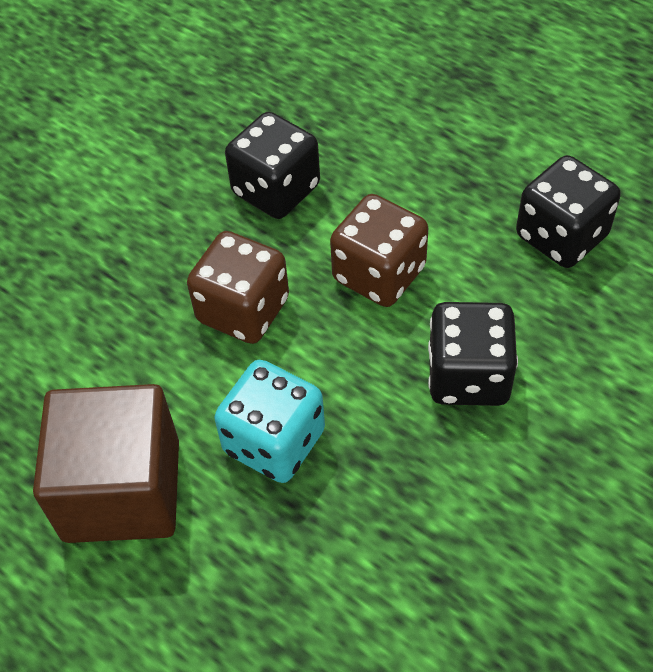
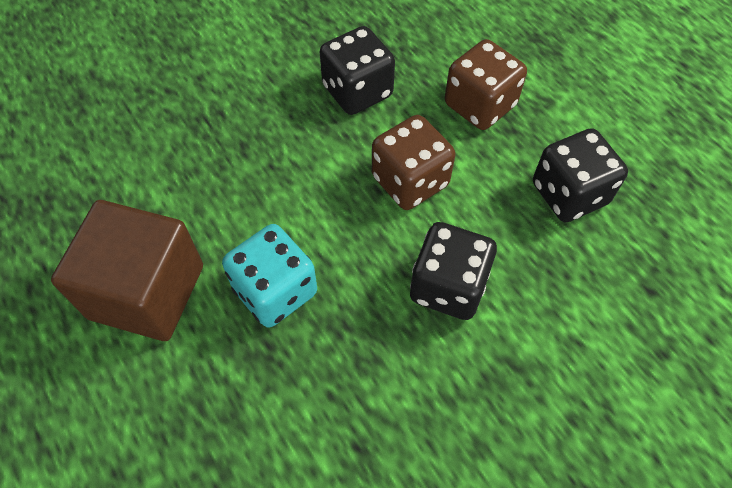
camera: 15 degrees right, 5 degrees up
(243, 310) = (294, 178): brown dice -> brown dice (480, 105)

